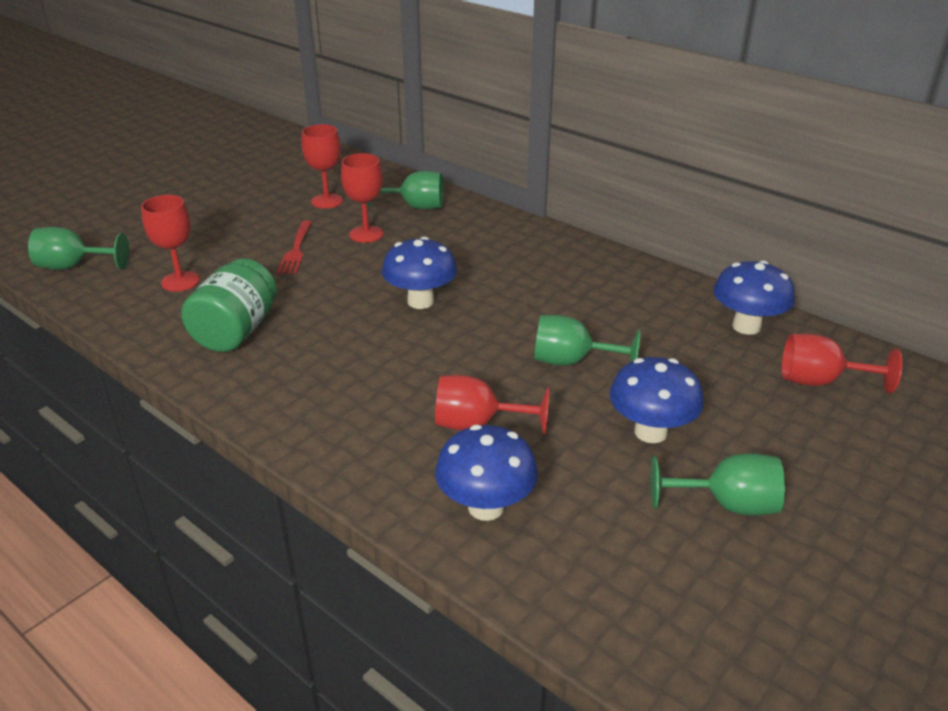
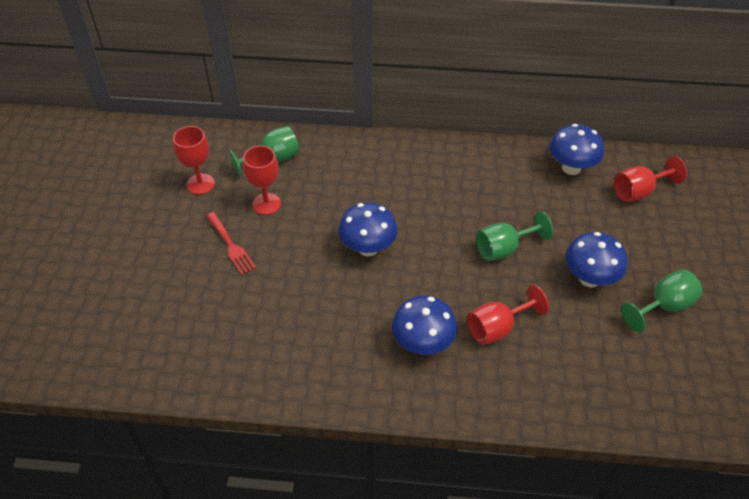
camera: 35 degrees left, 15 degrees up
(74, 266) = (69, 354): green goblet -> none
(180, 281) = (176, 321): red goblet -> none
(236, 331) = (272, 343): green jar -> none
(486, 507) = (556, 383): blue mushroom -> blue mushroom (423, 343)

